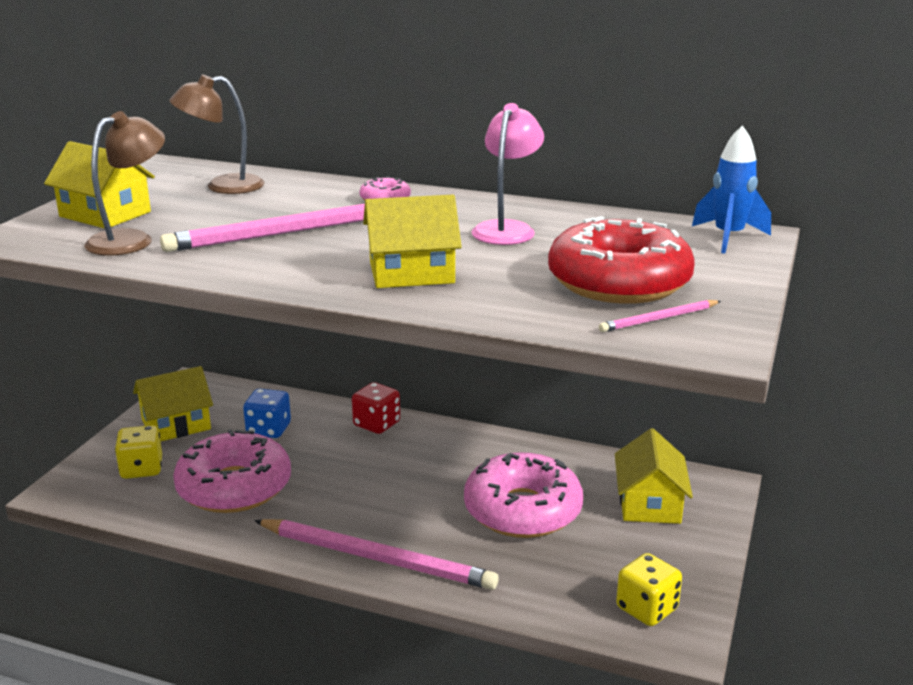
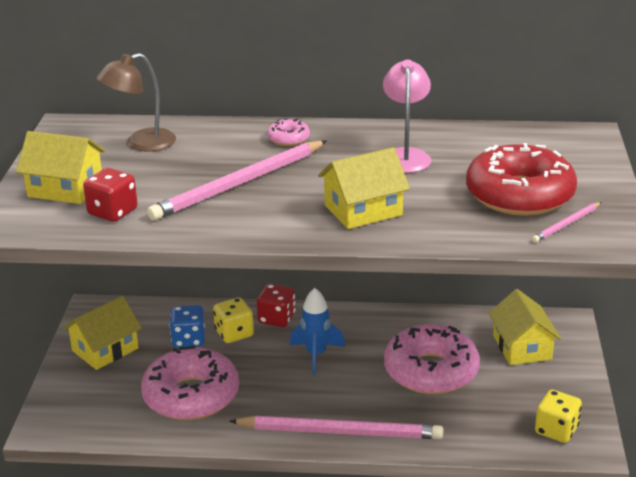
camera: 15 degrees left, 5 degrees up
(131, 240) = (112, 212): brown lamp -> red dice
(141, 469) = (102, 395): yellow dice -> yellow dice (234, 333)
(728, 237) = (572, 140): blue rocket -> blue rocket (316, 355)

